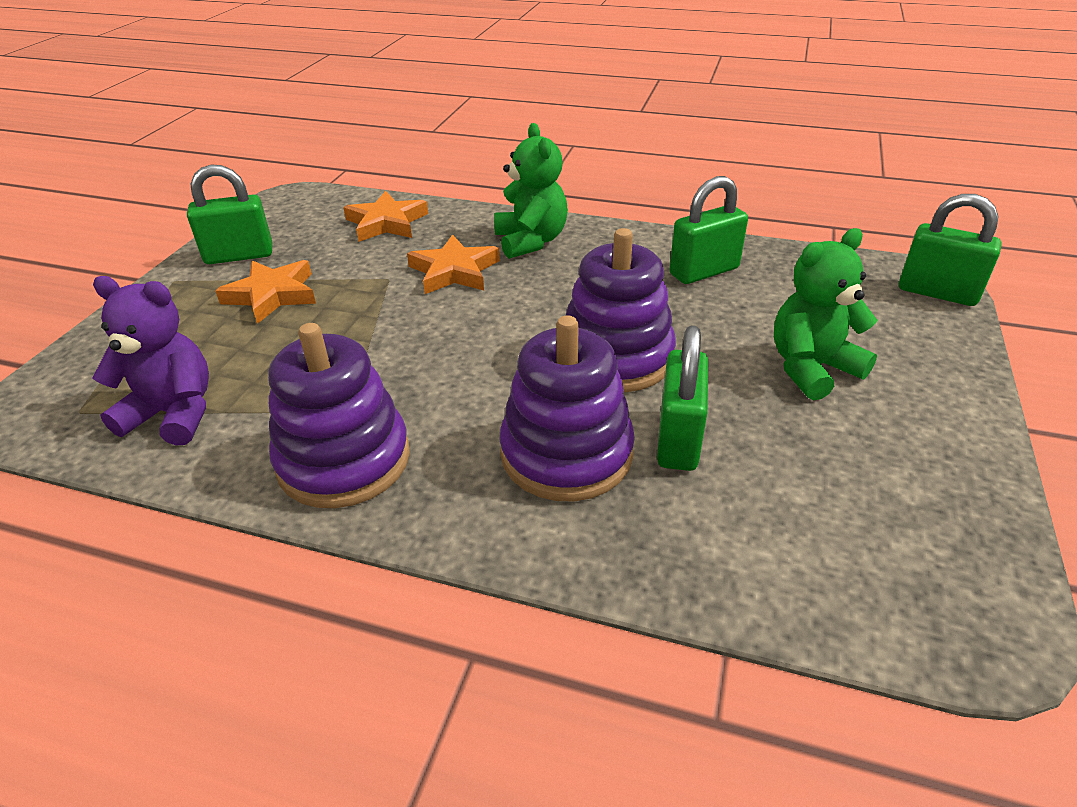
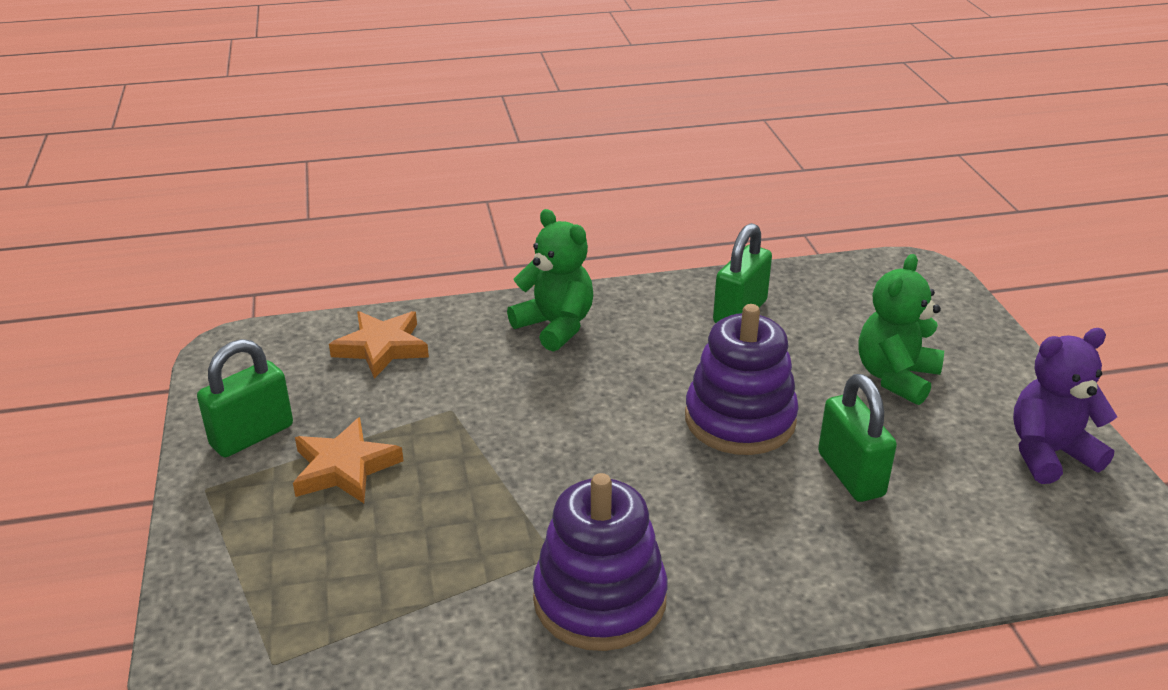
camera: 30 degrees left, 5 degrees down
(173, 414) = (383, 624): purple teddy bear -> purple teddy bear (1049, 453)
(454, 271) = (511, 381): orange star -> none
(566, 453) = (778, 519): purple stacking toy -> none
(937, 292) = (932, 278): green padlock -> none

